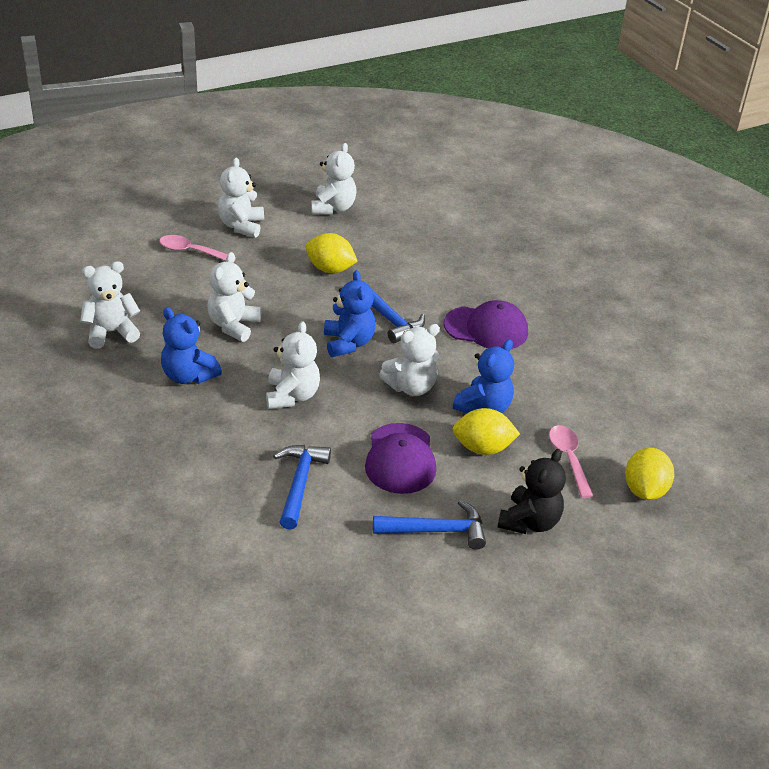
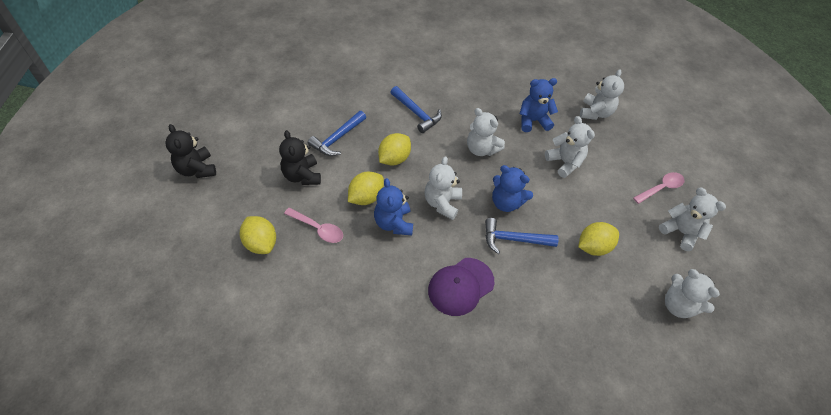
camera: 130 degrees right, 15 degrees up
(400, 459) = (394, 159): purple cap -> yellow lemon
(657, 630) = (197, 169): none -> black teddy bear

